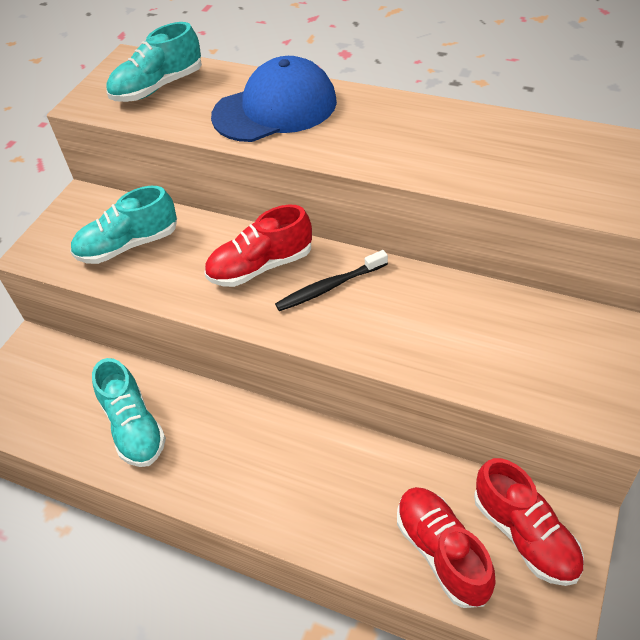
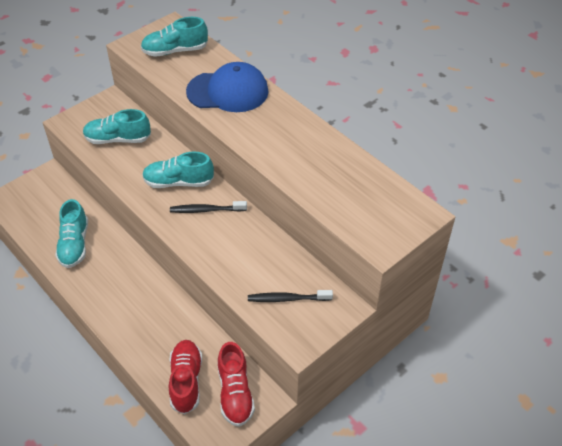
camera: 20 degrees right, 0 degrees up
(261, 266) = (178, 182): red shoe -> turquoise shoe
(541, 357) = (287, 299): none -> black toothbrush

